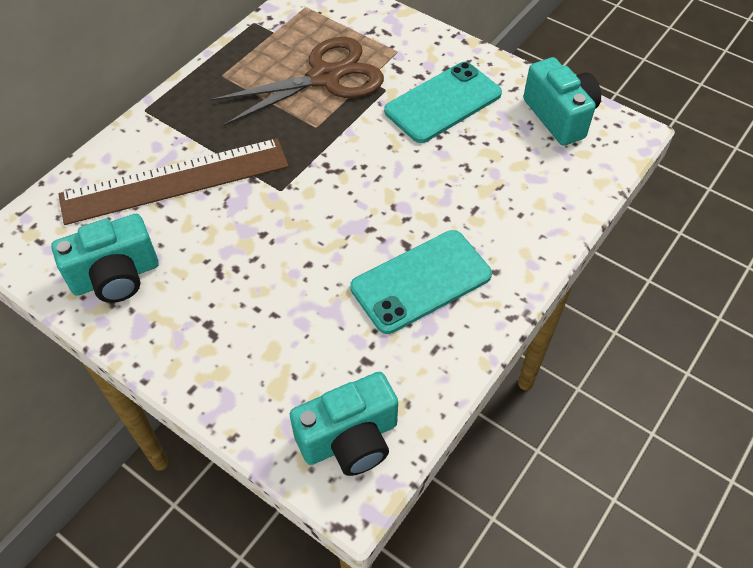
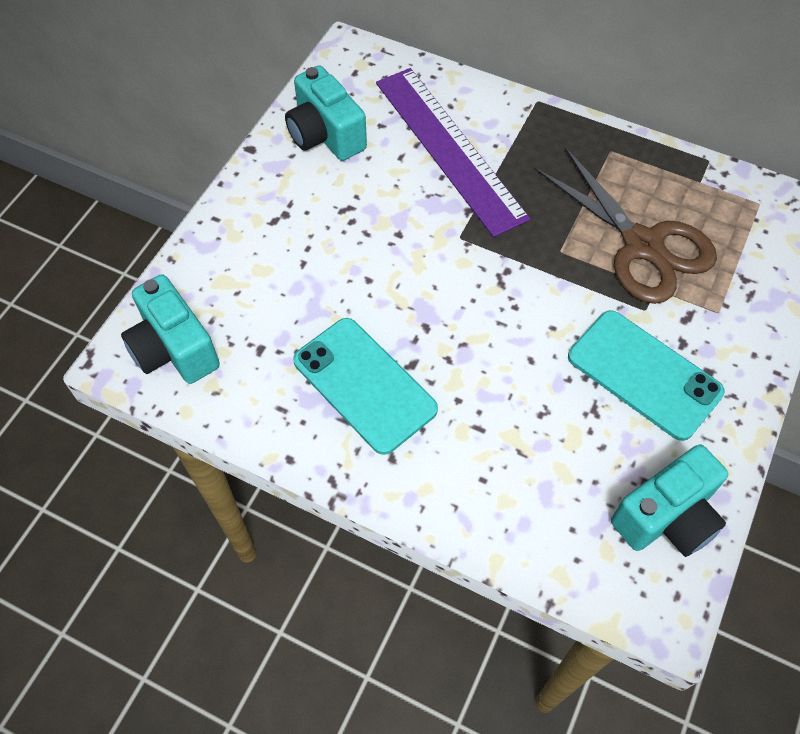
camera: 80 degrees right, 5 degrees up
(175, 181) = (449, 149): brown ruler -> purple ruler

